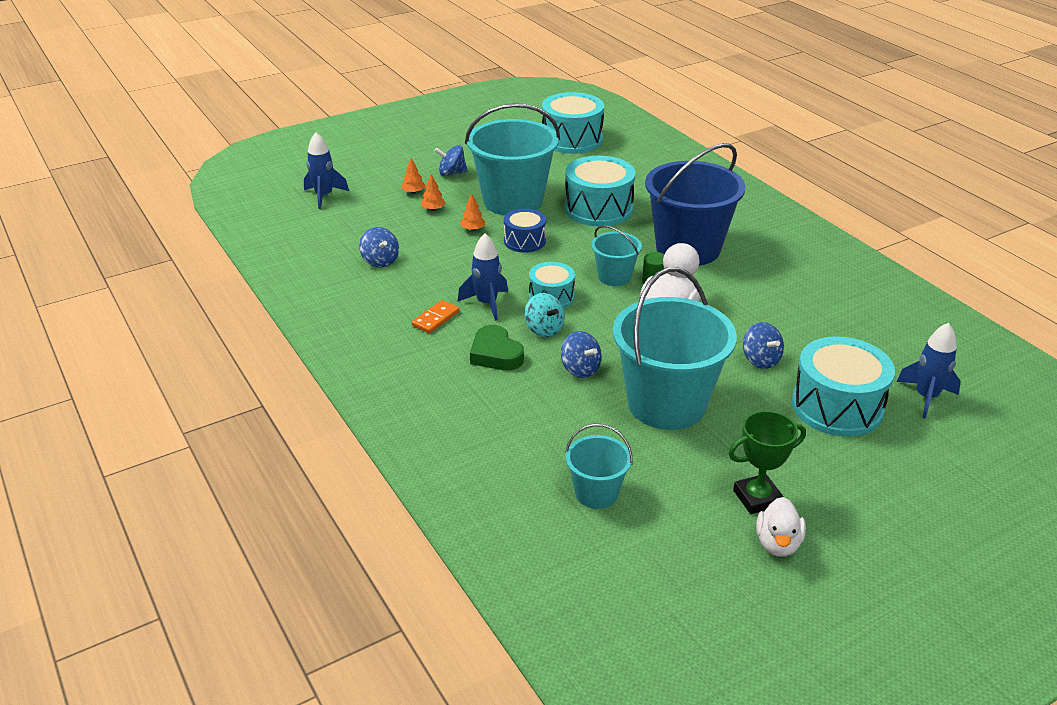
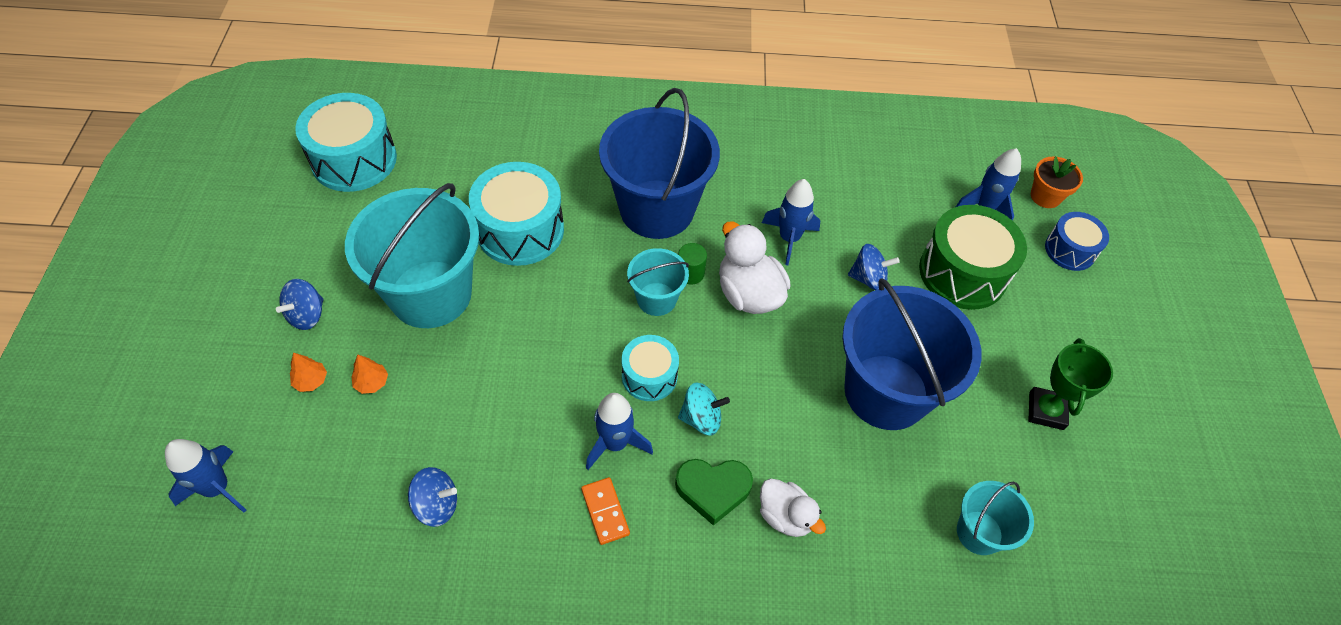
camera: 60 degrees left, 20 degrees up
(473, 229) = (454, 368): orange tree -> none
(525, 241) = (523, 334): blue drum -> blue drum (1070, 250)
(580, 369) = (789, 428): blue spinning top -> none
(666, 404) = (886, 392): turquoise bucket -> blue bucket
(744, 311) = (789, 238): none -> blue rocket
(778, 544) = (1106, 435): white duck -> white duck (785, 516)
(837, 406) = (962, 272): turquoise drum -> green drum
(997, 429) = (1045, 196): none -> orange flower pot

